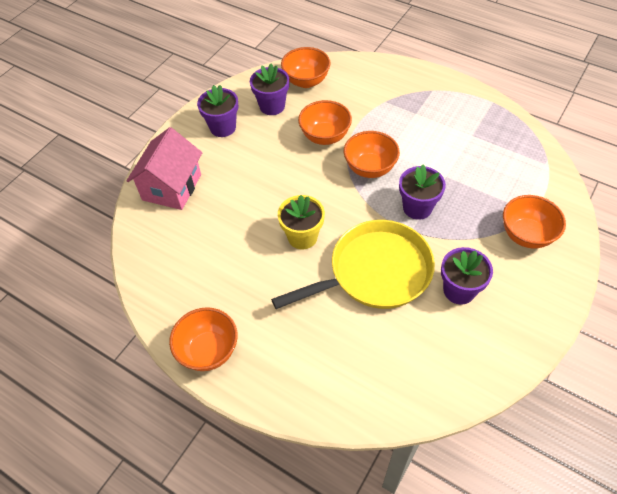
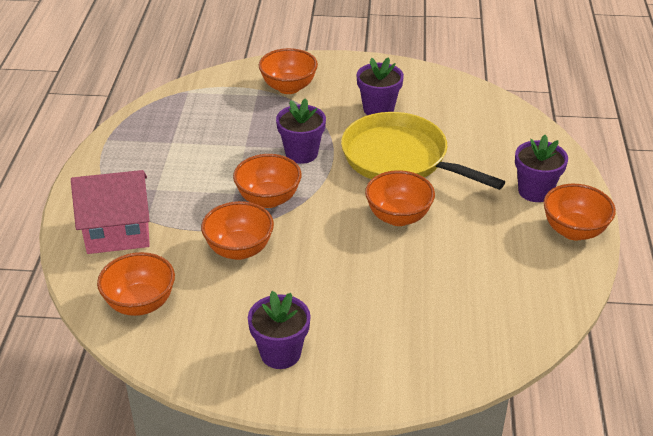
camera: 120 degrees left, 15 degrees down
(172, 187) = (415, 356): pink house -> pink house (117, 232)
(272, 106) = (210, 319): purple flower pot -> purple flower pot (535, 191)
(302, 237) = (398, 217): yellow flower pot -> orange bowl

